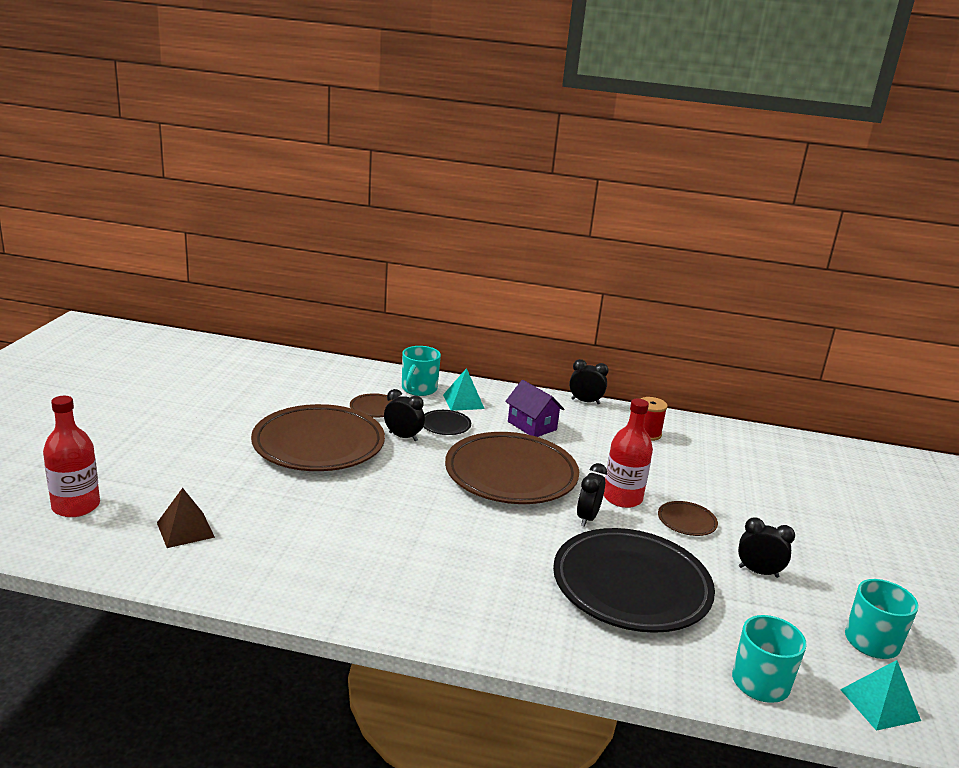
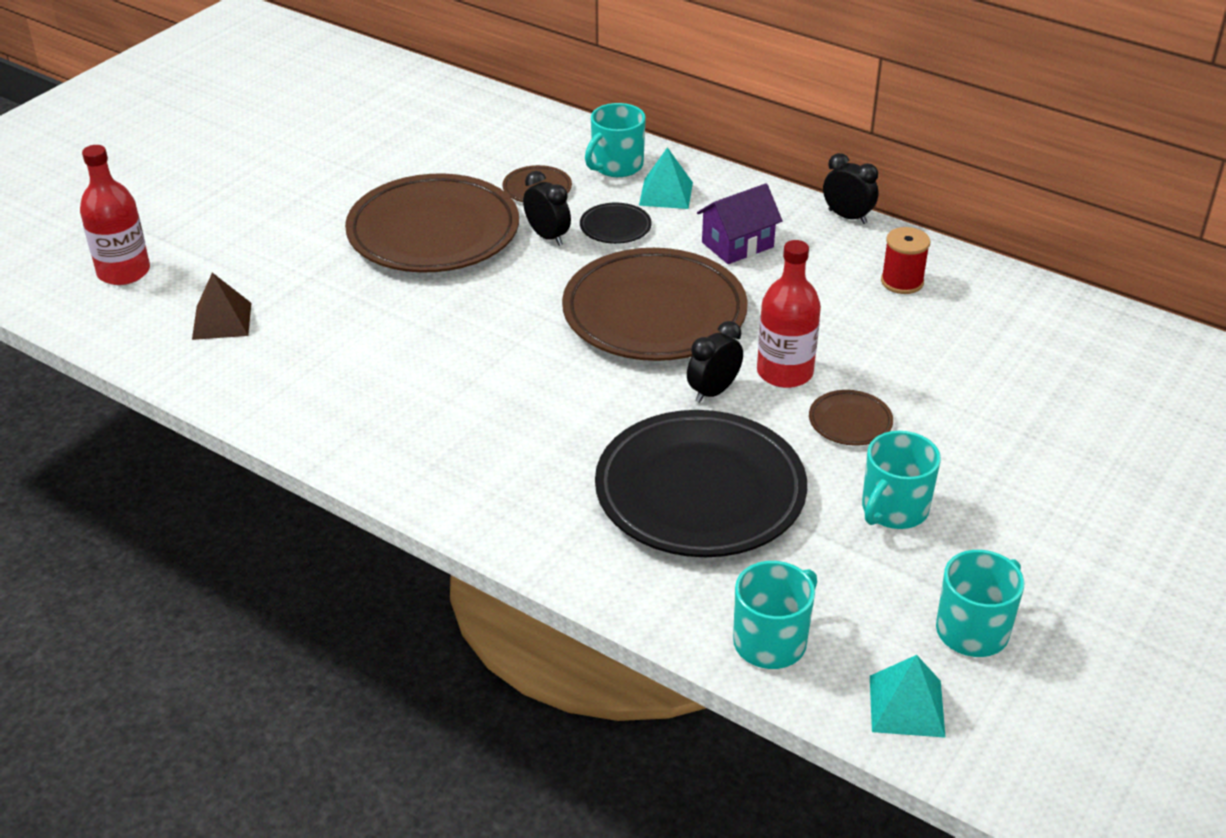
camera: 25 degrees right, 15 degrees up
(532, 426) = (737, 245): purple house -> purple house turned 75 degrees clockwise
(758, 572) = (893, 509): black clock -> turquoise mug

